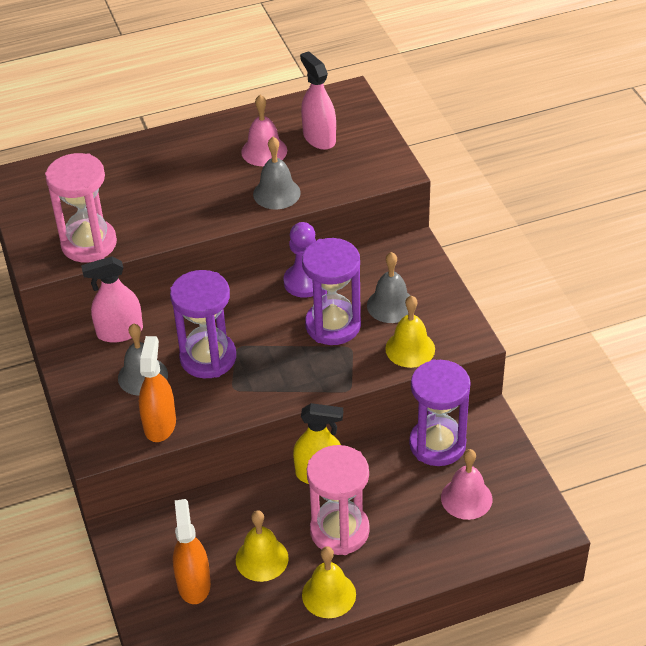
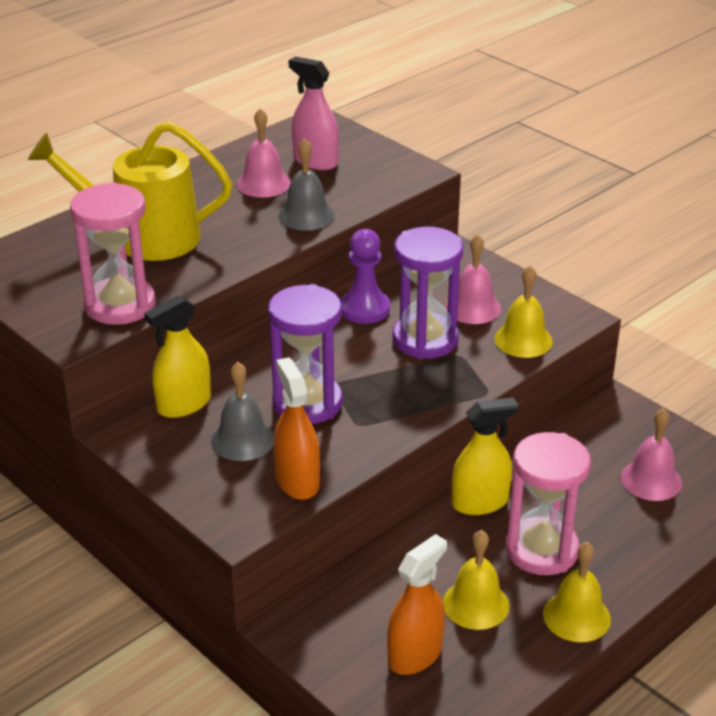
camera: 25 degrees left, 10 degrees down
(120, 332) = (184, 404): pink spray bottle -> yellow spray bottle
(142, 182) = (143, 237): none -> yellow watering can
(193, 584) = (415, 655): orange spray bottle -> orange spray bottle turned 75 degrees clockwise
(391, 305) = (473, 307): grey bell -> pink bell
(437, 444) = (583, 439): purple hourglass -> none

